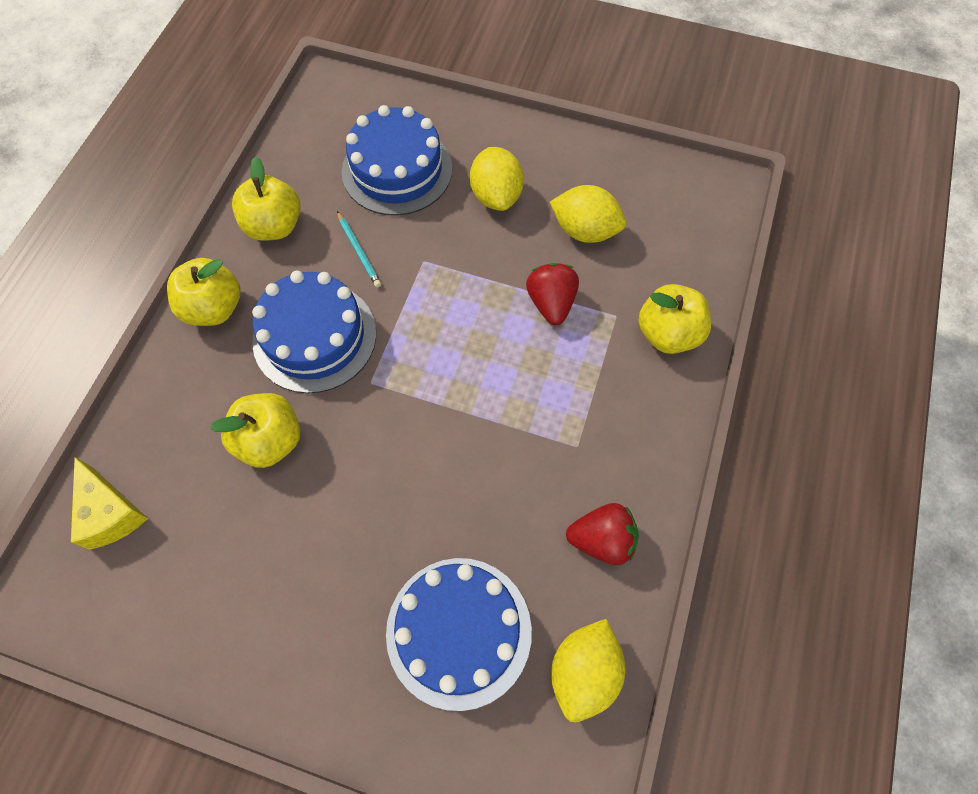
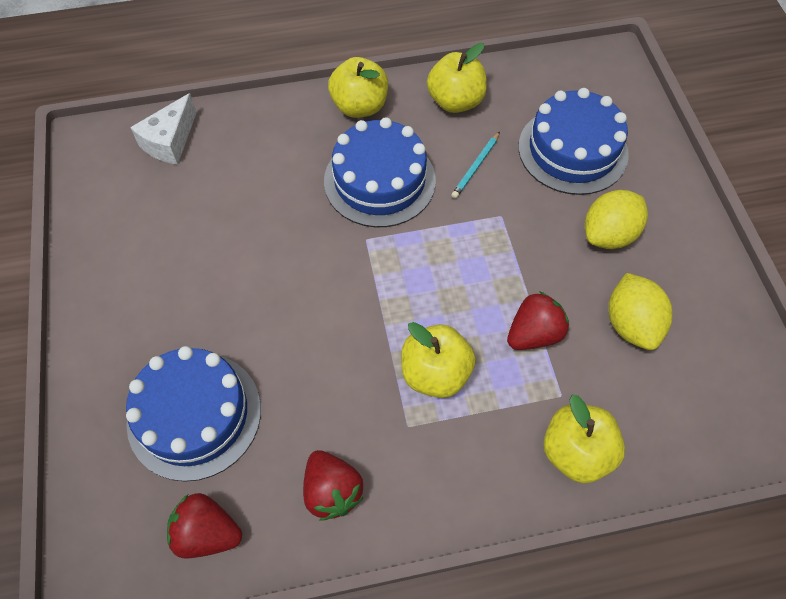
camera: 60 degrees right, 5 degrees down
(110, 513) = (170, 141): yellow cheese -> white cheese
(270, 440) = (277, 201): yellow apple -> yellow apple (435, 373)
(583, 671) = (207, 533): yellow lemon -> red strawberry

